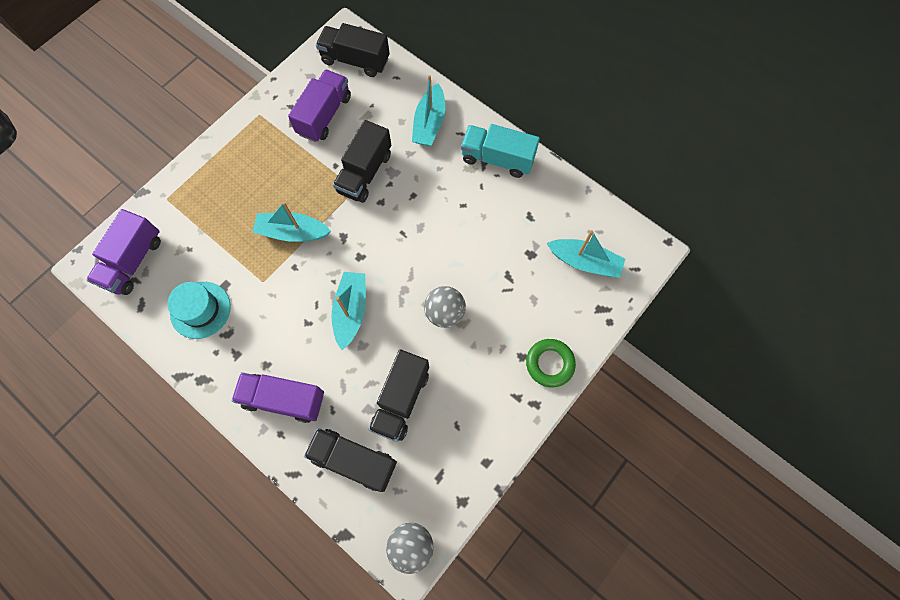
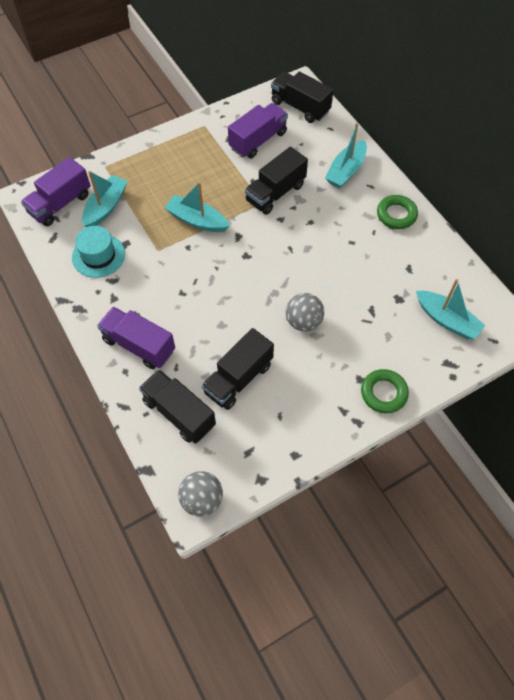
camera: 20 degrees right, 10 degrees down
(351, 311) = (222, 295): turquoise boat -> turquoise boat (106, 207)
(497, 159) = (396, 215): turquoise truck -> green ring

